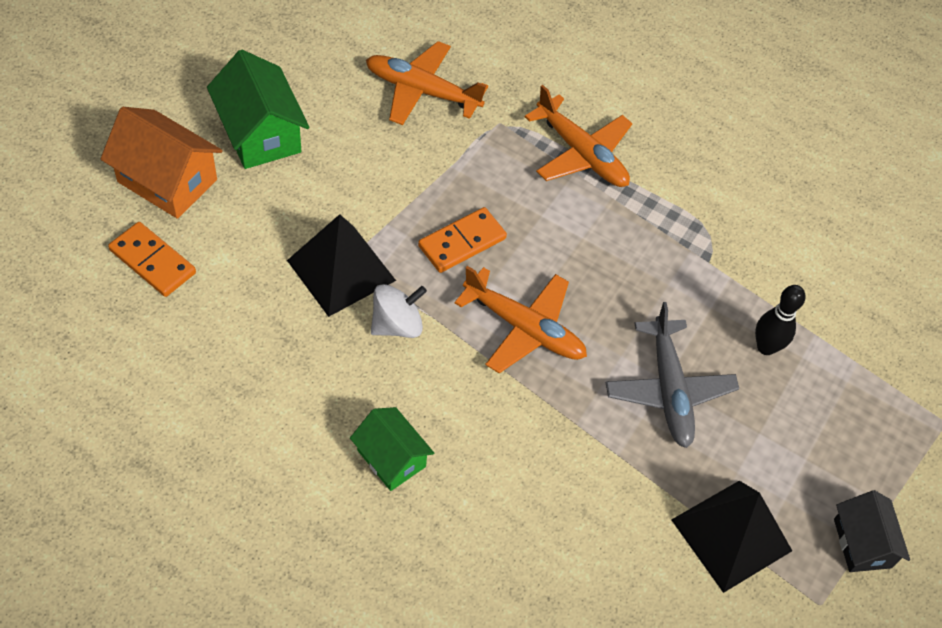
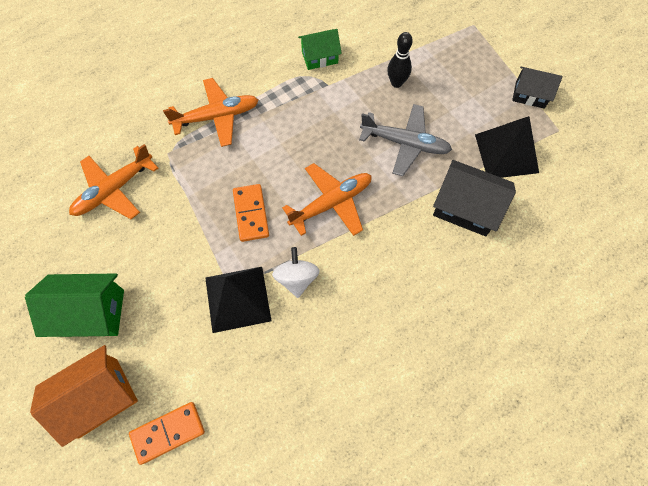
camera: 60 degrees left, 10 degrees up
(391, 458) = (394, 320): green house -> green house (319, 57)
(606, 502) = (466, 208): none -> black house

